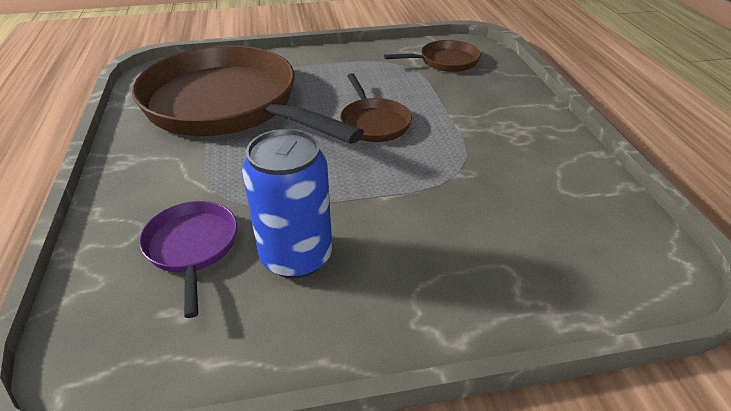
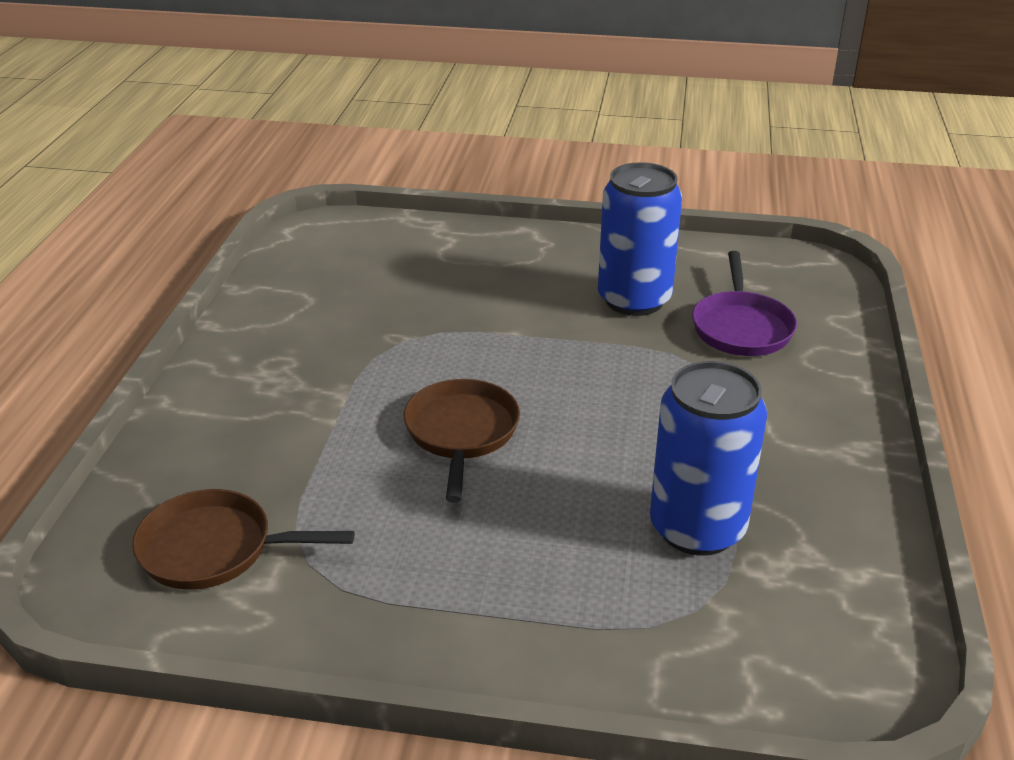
camera: 160 degrees left, 5 degrees down
(228, 106) = (697, 528): brown pan -> blue can

